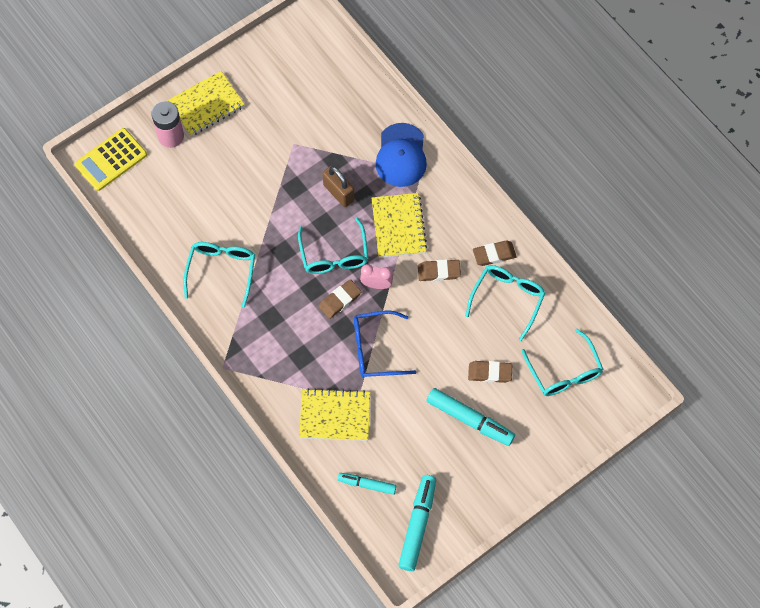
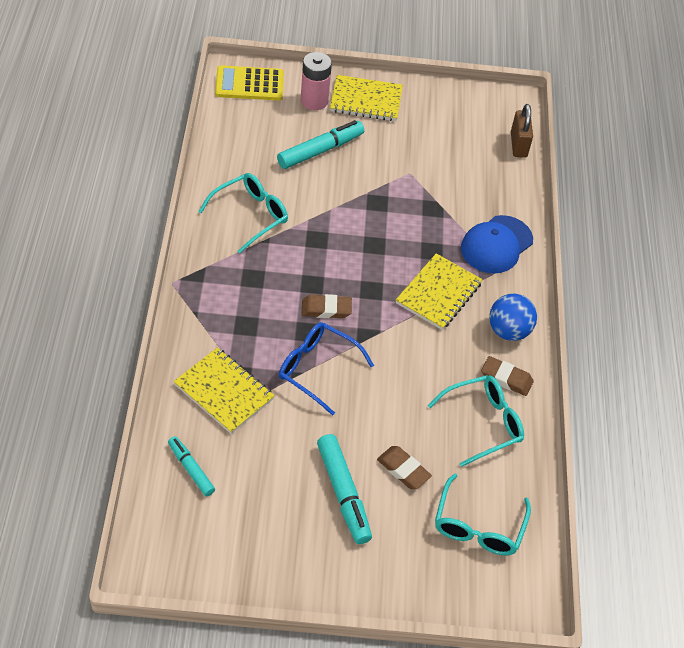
camera: 35 degrees right, 15 degrees down
(334, 254) = (358, 272): turquoise glasses -> none
(338, 193) = (411, 232): brown padlock -> brown padlock (518, 145)
(376, 284) = (371, 321): pink clock -> none
(417, 525) = (199, 541): turquoise marker -> turquoise marker (320, 150)
(439, 272) = (439, 353): brown eraser -> none
(465, 217) = (508, 331): none -> blue ball

